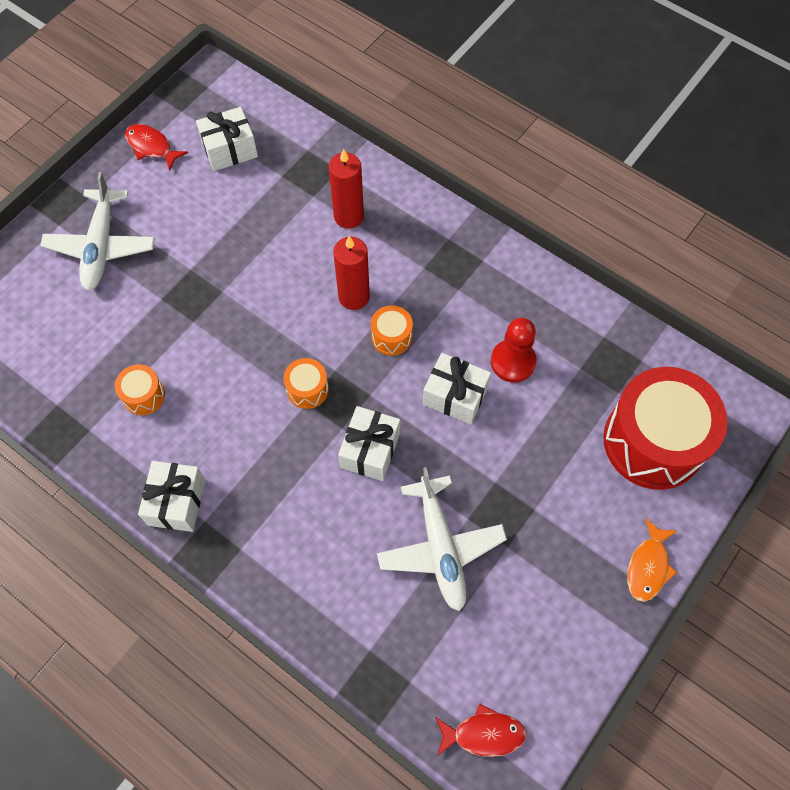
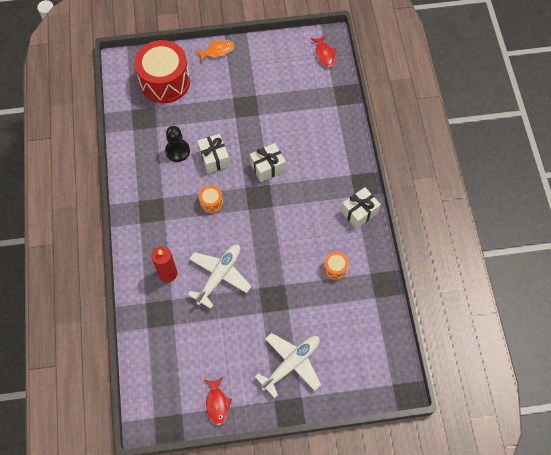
camera: 135 degrees left, 0 degrees up
(230, 149) = (182, 364): white gift -> none
(307, 389) = (267, 211): orange drum -> none
(354, 297) = (207, 233): red candle -> none
(440, 548) = (279, 114): white plane -> white plane (219, 276)
(484, 734) = (324, 54): red fish -> red fish turned 150 degrees counterclockwise
(513, 362) = (177, 151): red pawn -> black pawn

